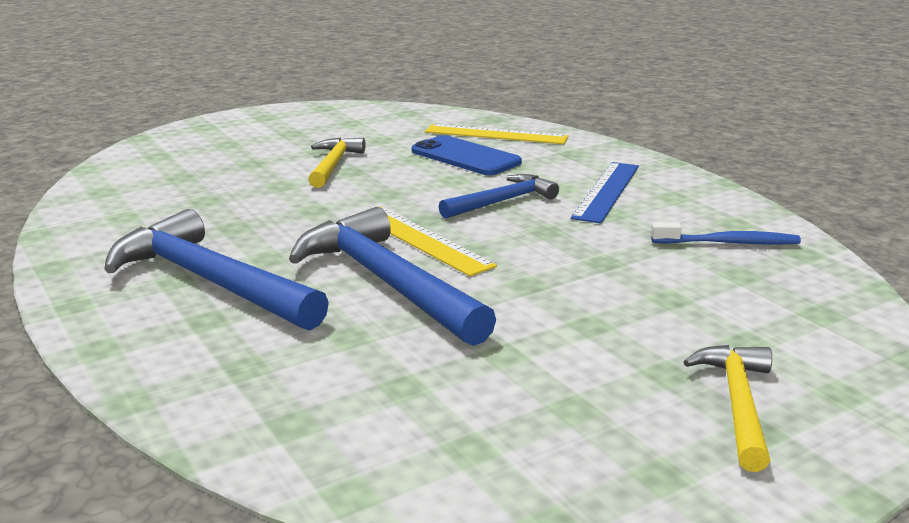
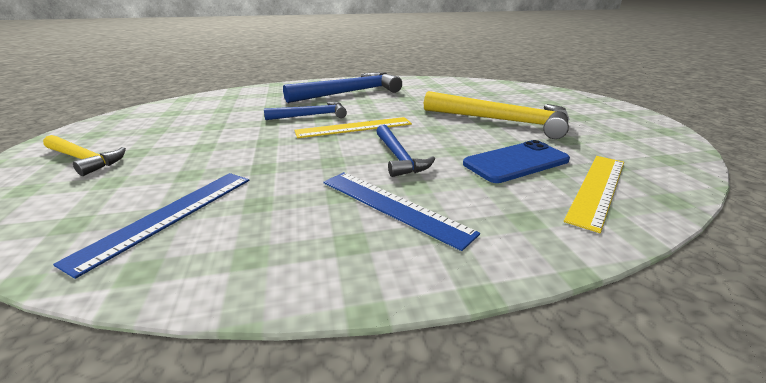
camera: 110 degrees right, 5 degrees up
(333, 165) = (502, 121): yellow hammer -> yellow hammer, size x1.74
(386, 282) = (311, 116): blue hammer -> blue hammer, size x0.57
(729, 243) = (218, 231): blue toothbrush -> none
(743, 272) = (169, 216): none -> blue ruler

